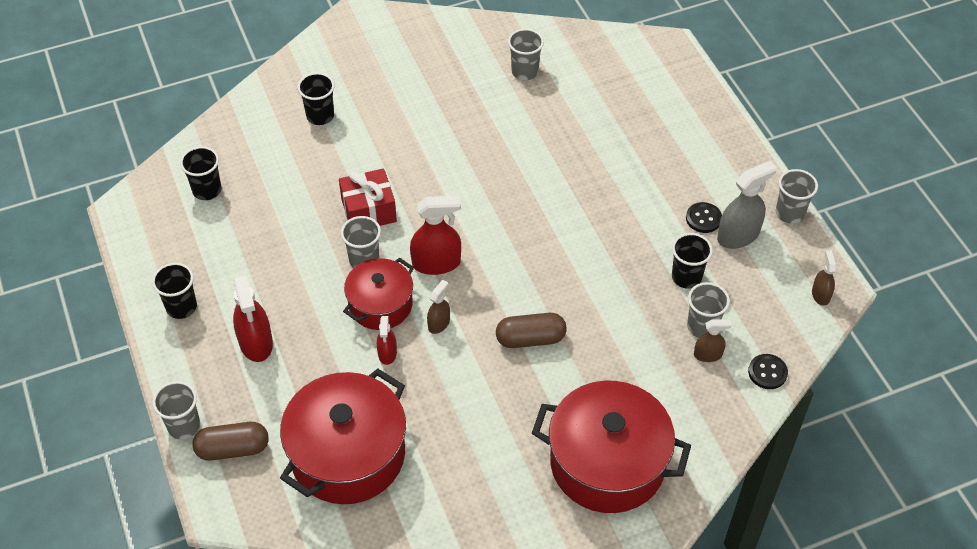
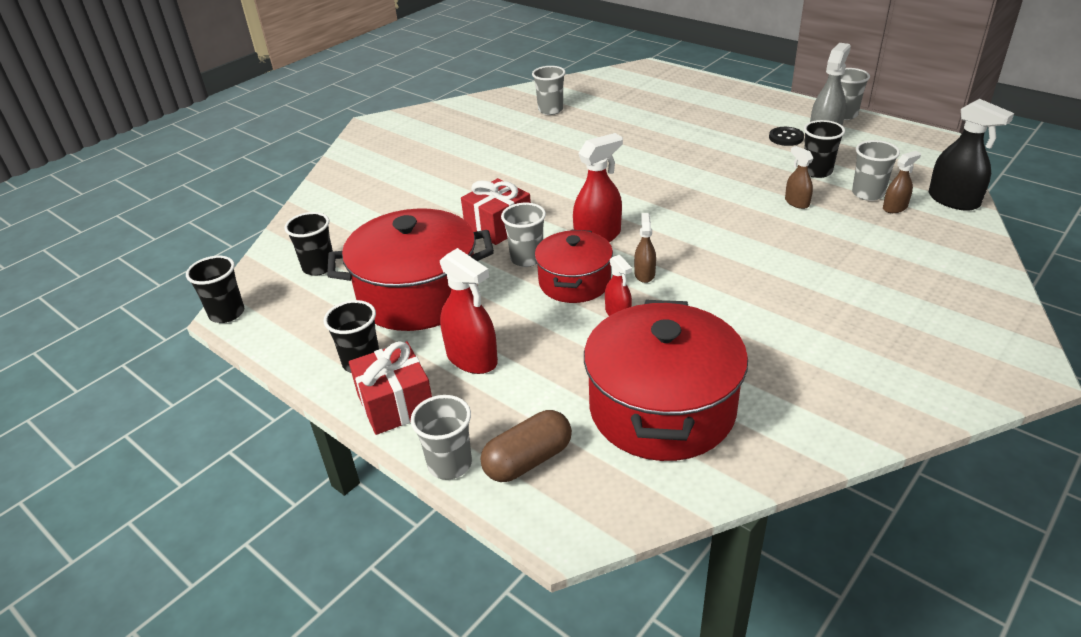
camera: 25 degrees left, 15 degrees down
(181, 357) = (395, 403): none -> red gift
(320, 116) = (393, 185): black cup -> black cup (227, 313)
(530, 339) = (739, 253): brown capsule -> none
(607, 463) = (912, 308): red pot -> red pot (418, 295)
(767, 372) = (953, 200): black button -> black spray bottle
(820, 295) = (926, 146): brown spray bottle -> brown spray bottle (796, 202)

